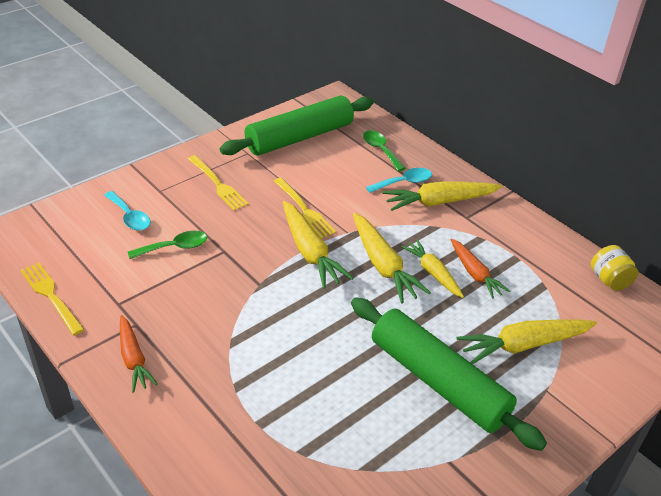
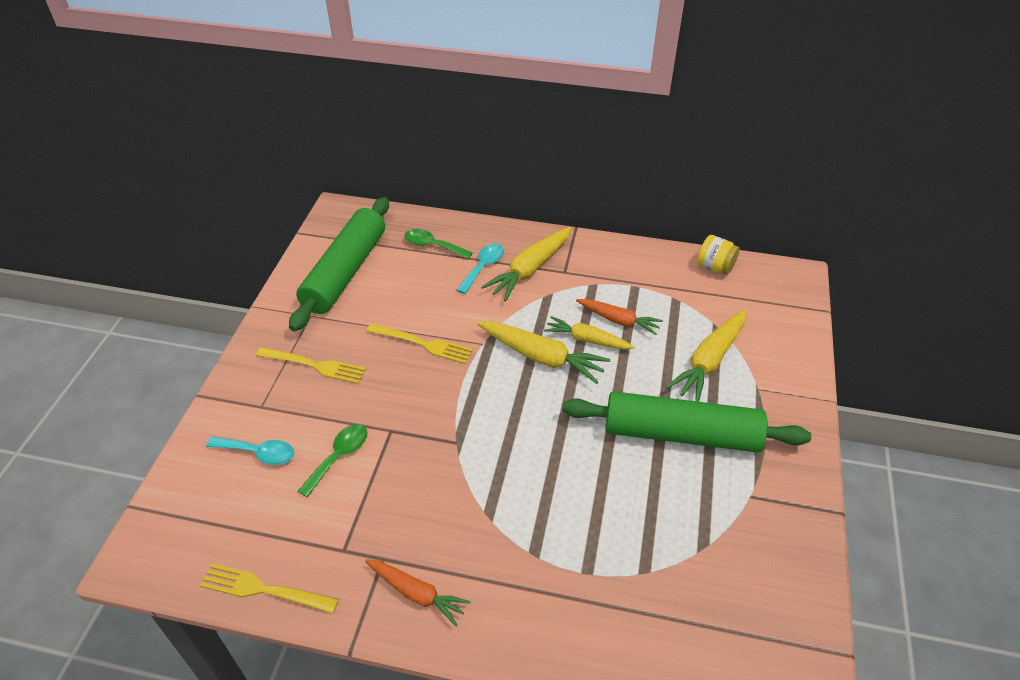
camera: 35 degrees left, 5 degrees up
(310, 252) = (469, 383): yellow carrot -> none

